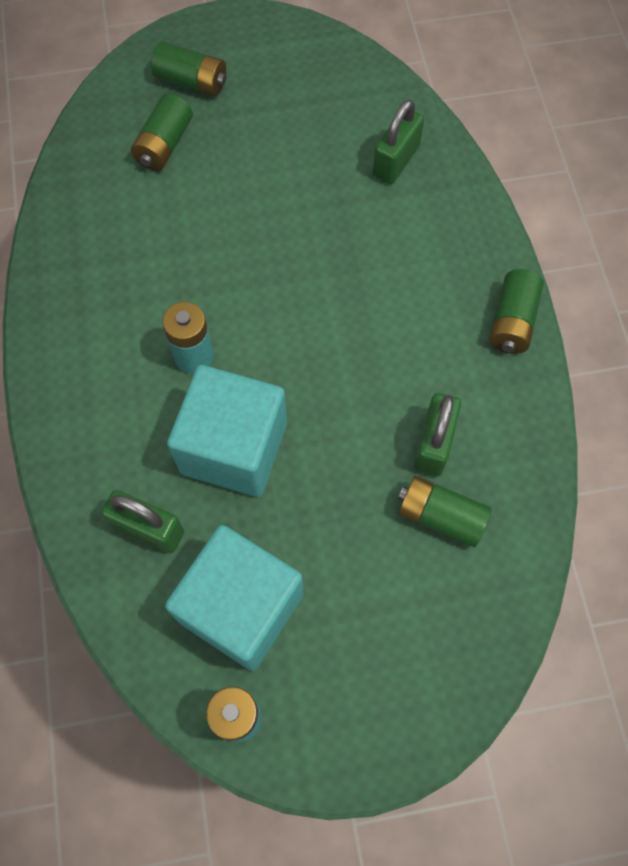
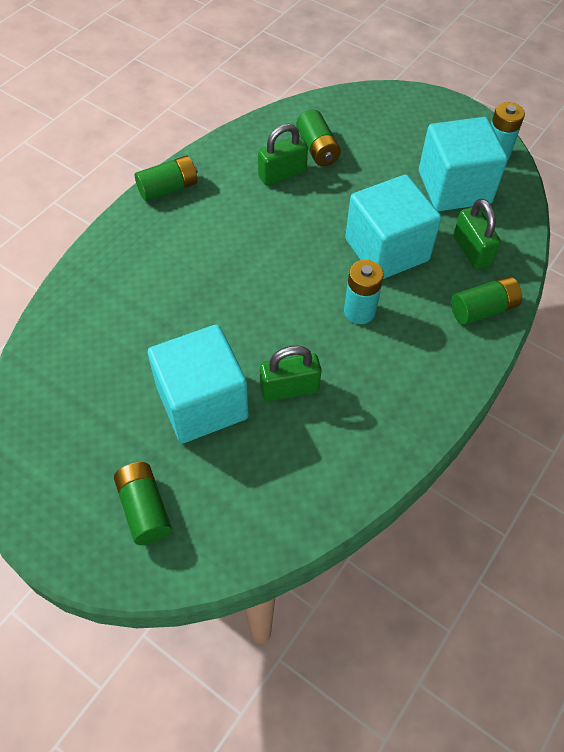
camera: 135 degrees left, 10 degrees down
(164, 145) = (225, 471): green battery -> green battery (483, 309)
(236, 172) = (202, 403): none -> turquoise cube
(396, 161) = (99, 318): green padlock -> green padlock (289, 388)

